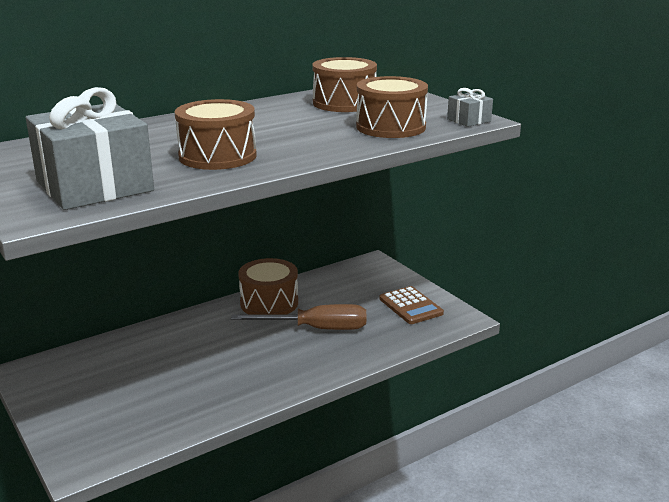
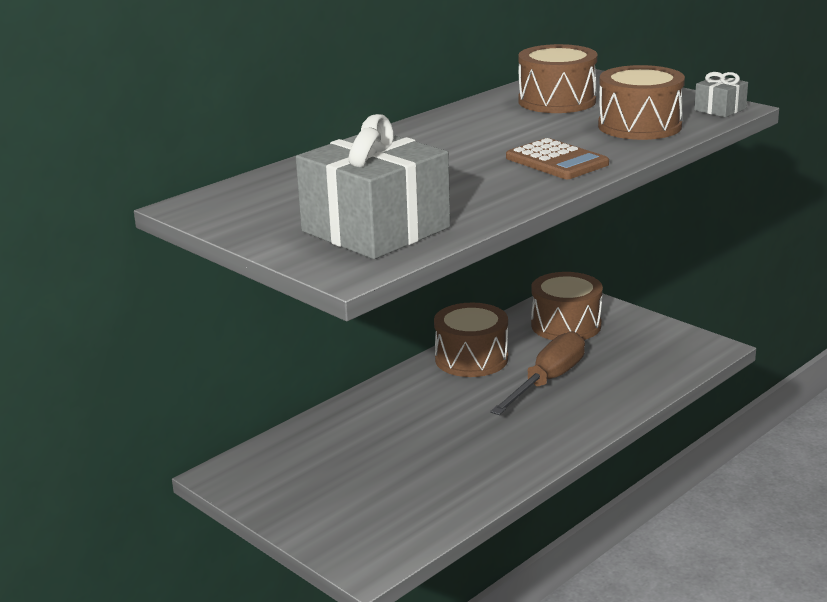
camera: 10 degrees left, 0 degrees up
(217, 156) = (477, 180): brown drum -> brown drum (566, 325)
(316, 329) = (548, 381): brown screwdriver -> brown screwdriver turned 45 degrees counterclockwise
(410, 306) = (643, 341): brown calculator -> brown calculator (556, 161)

